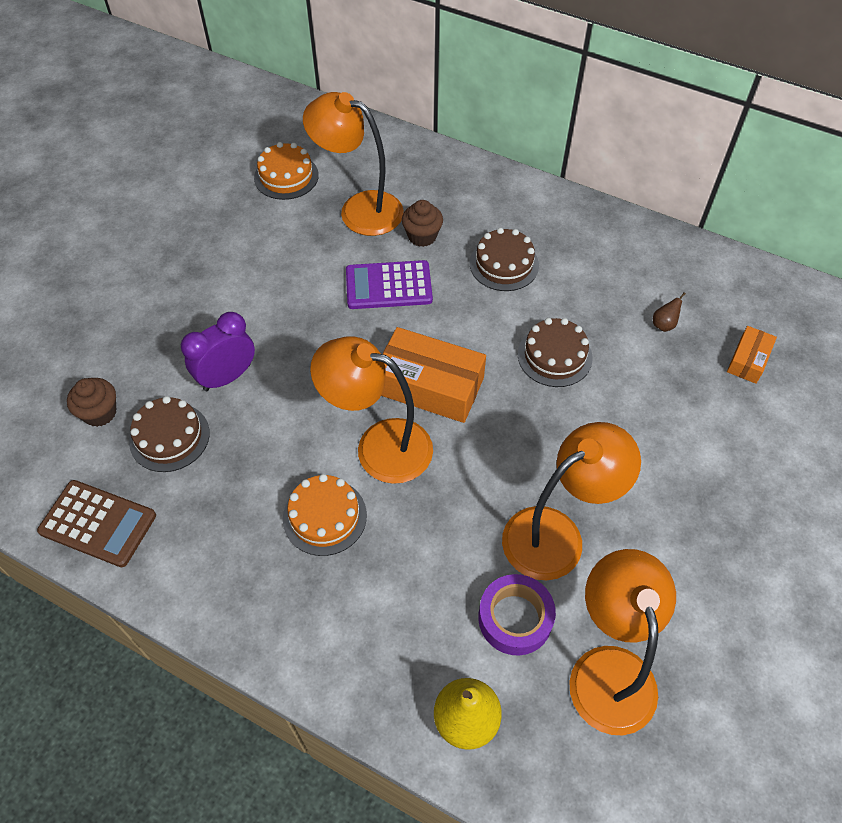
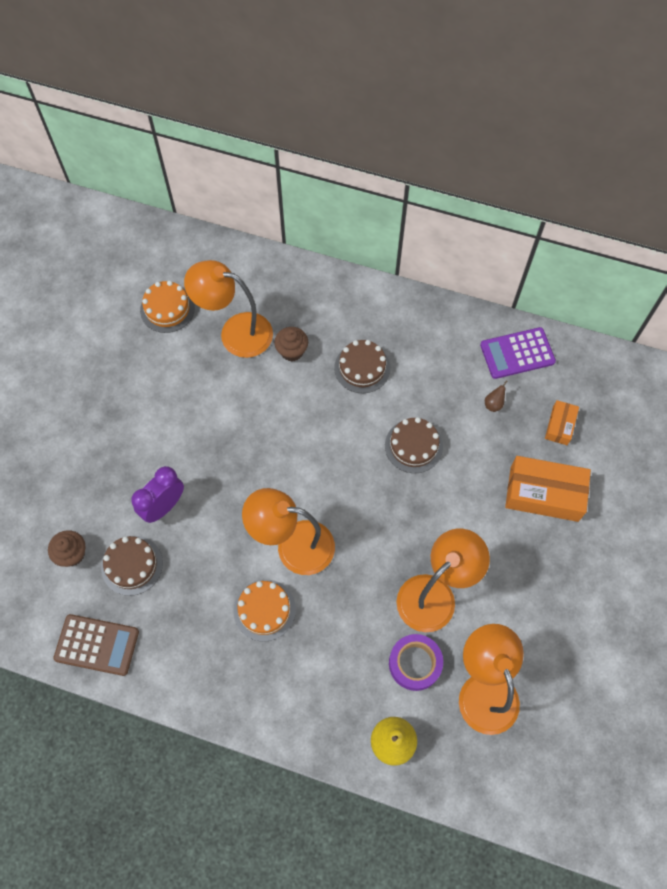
camera: 10 degrees left, 10 degrees up
(388, 285) = (273, 402): purple calculator -> purple calculator (517, 353)
(430, 386) = (322, 488): orange box -> orange box (544, 494)

